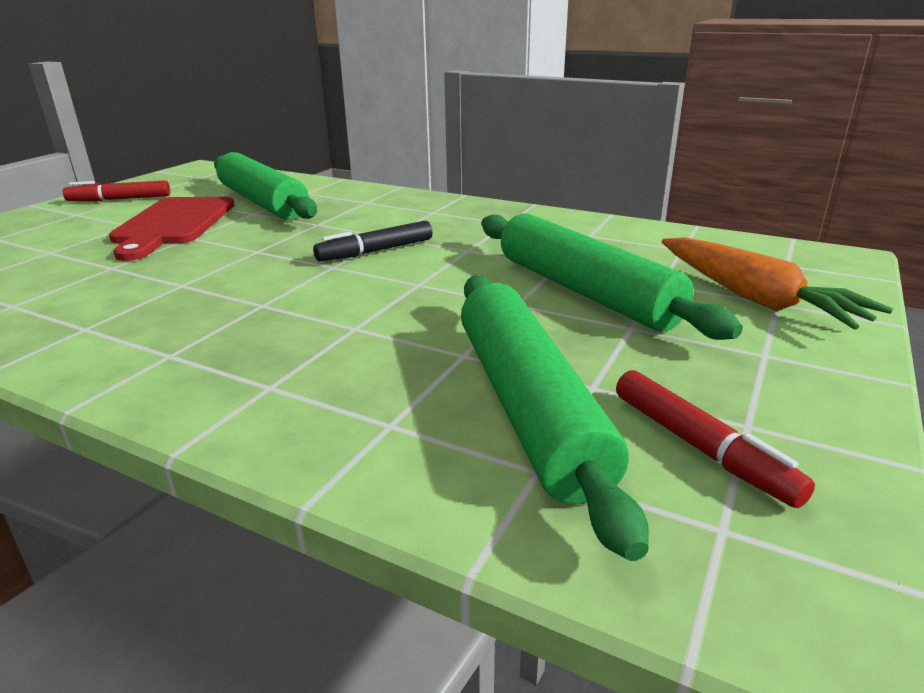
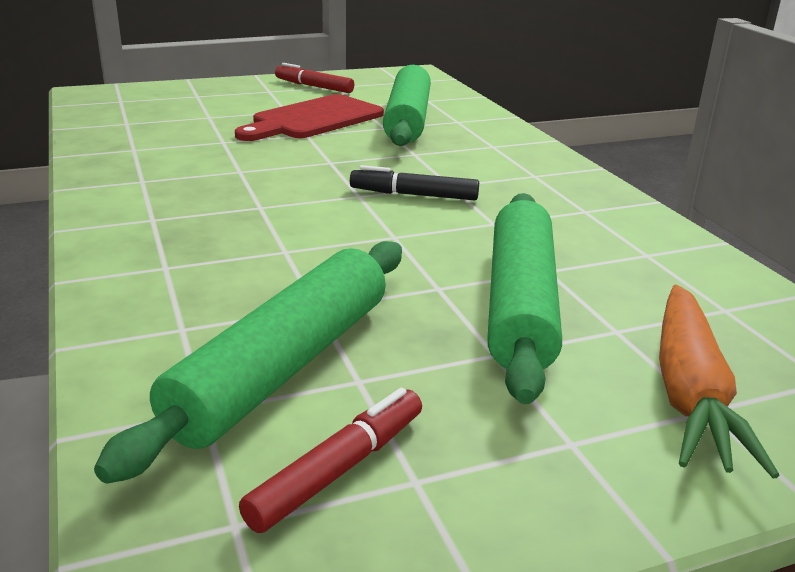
camera: 40 degrees right, 0 degrees up
(700, 447) = (339, 469): red marker -> red marker turned 150 degrees counterclockwise

